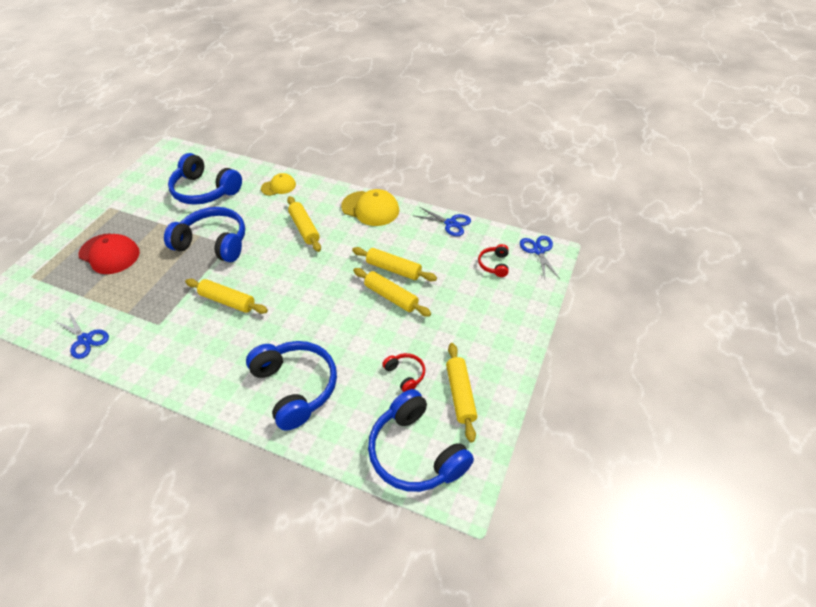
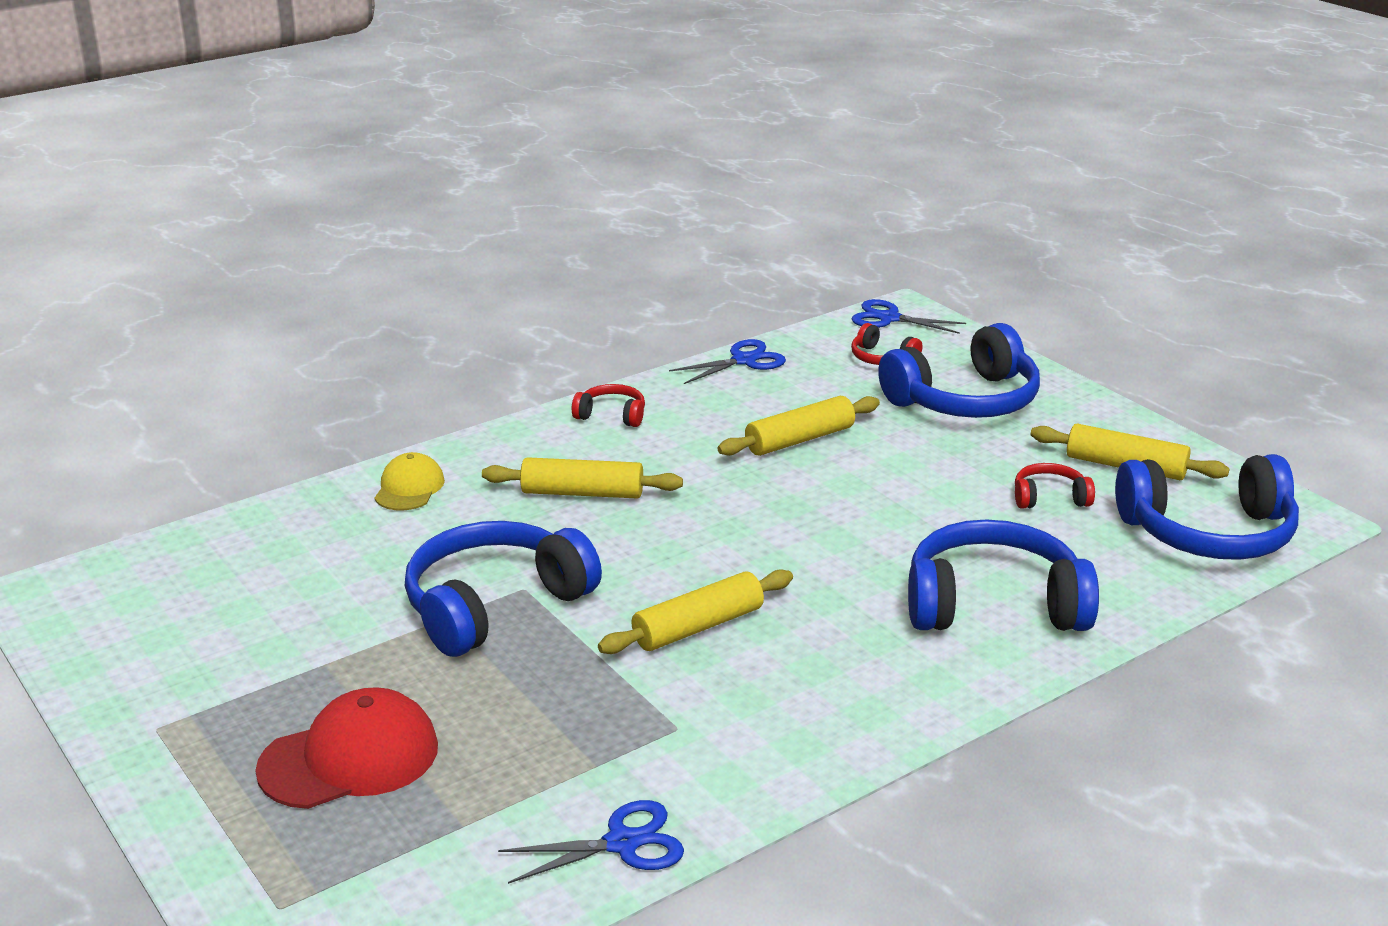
camera: 60 degrees left, 20 degrees down
(205, 190) = (291, 578): blue headphones -> blue headphones (965, 400)
(370, 208) = (611, 415): yellow cap -> red headphones
(391, 297) = (864, 461): yellow rolling pin -> none

